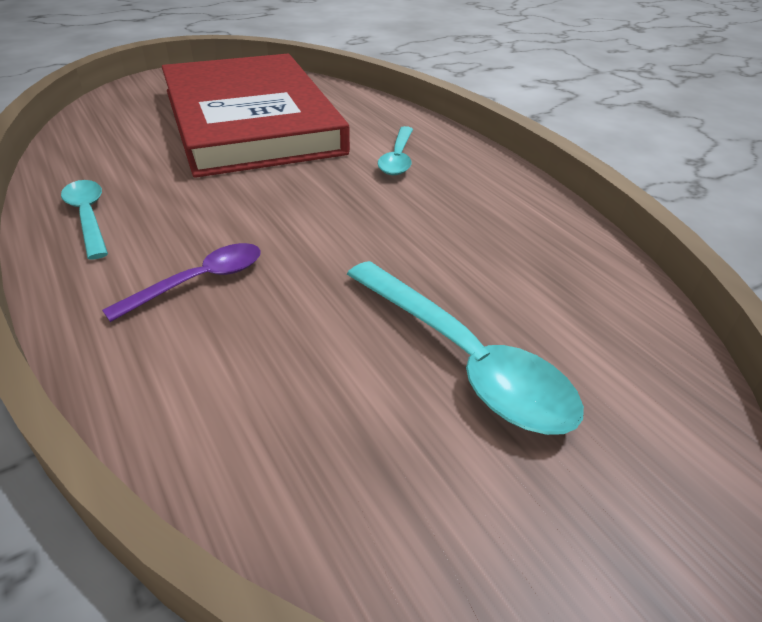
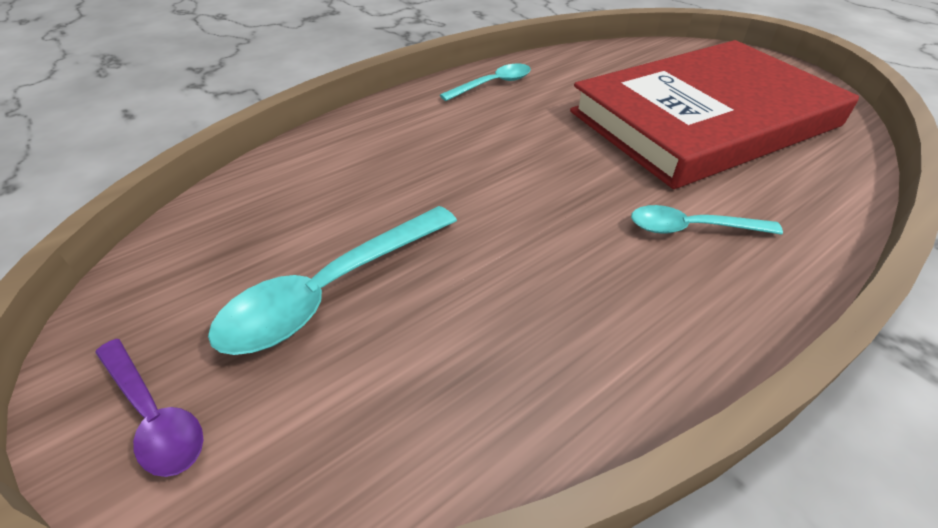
camera: 85 degrees right, 5 degrees up
(199, 281) = (424, 142): purple spoon -> purple spoon (154, 415)

